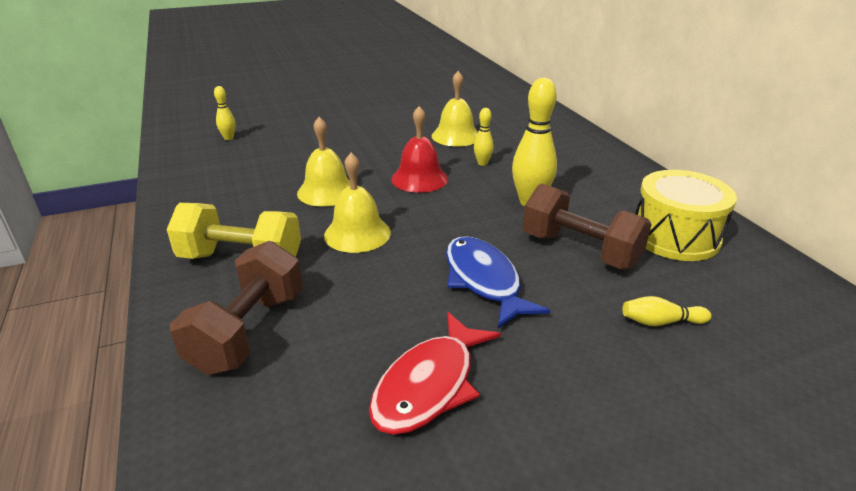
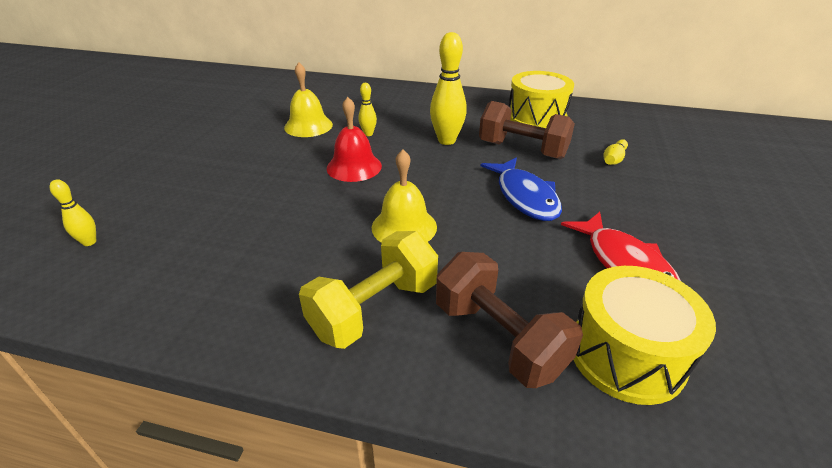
camera: 55 degrees left, 5 degrees up
(277, 418) = (626, 354): none -> yellow drum
(327, 191) = (311, 218): yellow bell -> none
(484, 281) = (525, 197): blue fish -> blue fish turned 120 degrees counterclockwise
(580, 250) = (522, 150): brown dumbbell -> brown dumbbell turned 45 degrees clockwise

